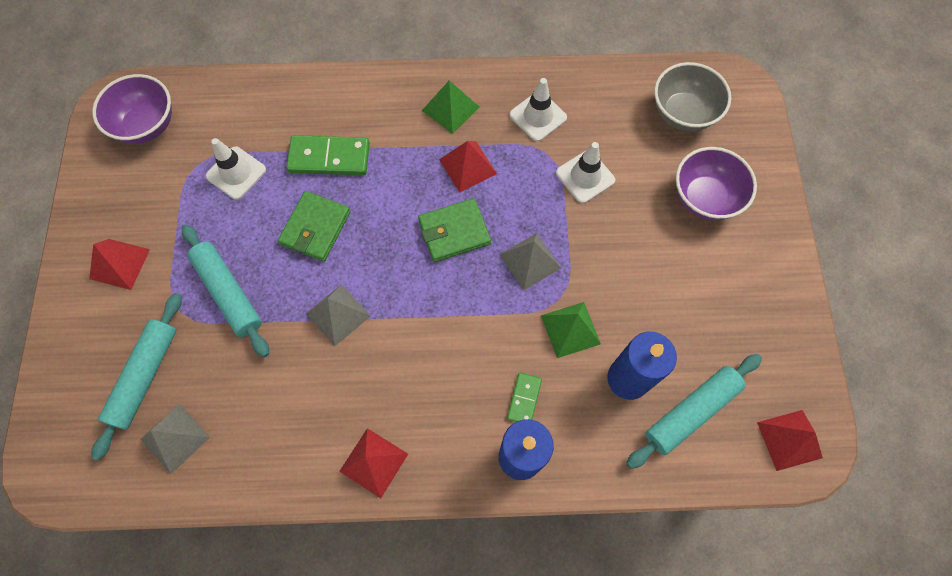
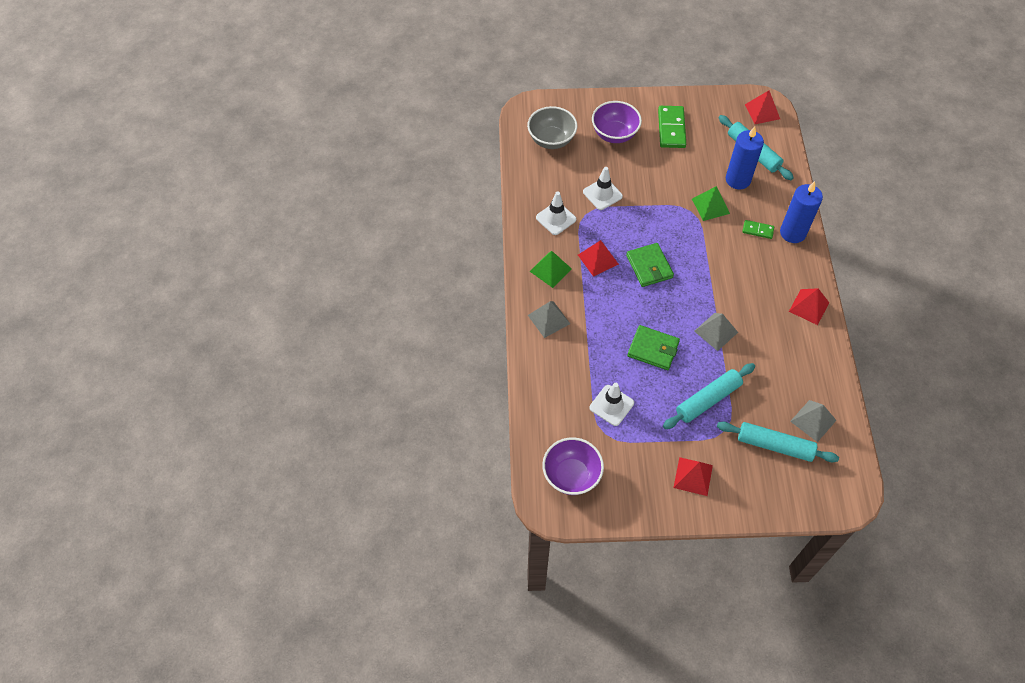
camera: 90 degrees left, 10 degrees down
(329, 157) = (595, 344): green domino -> green domino (671, 128)
(530, 261) = (666, 225): grey pyramid -> grey pyramid (549, 319)

